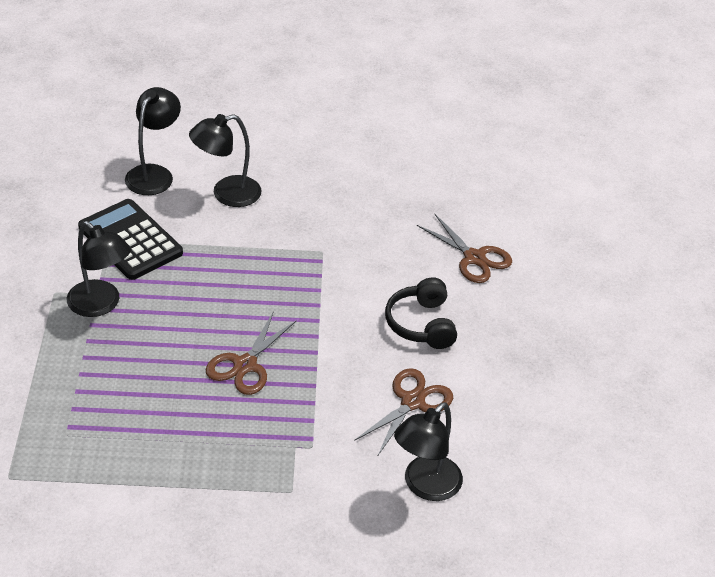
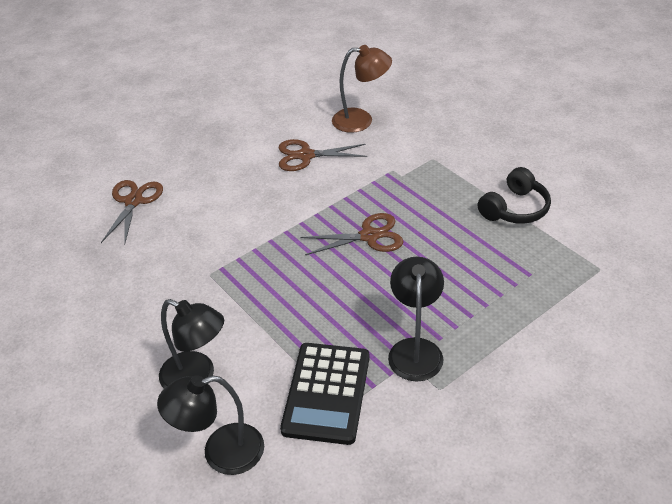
camera: 125 degrees left, 0 degrees up
(421, 324) = (232, 188): black headphones -> black headphones (514, 208)
(425, 486) = (361, 120): black lamp -> brown lamp

